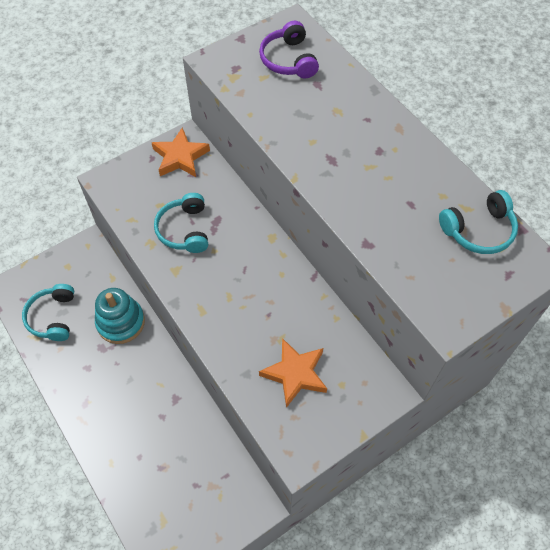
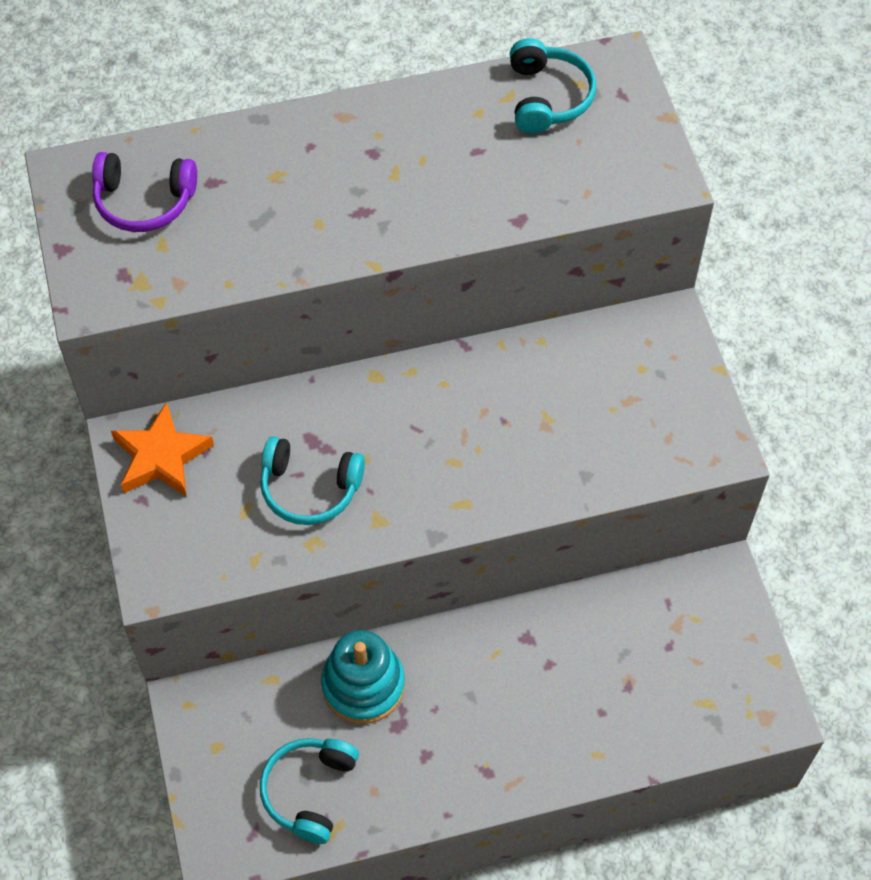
camera: 70 degrees left, 0 degrees up
(53, 317) = (309, 791): turquoise headphones -> turquoise headphones turned 90 degrees clockwise
(295, 374) = (607, 417): orange star -> none

